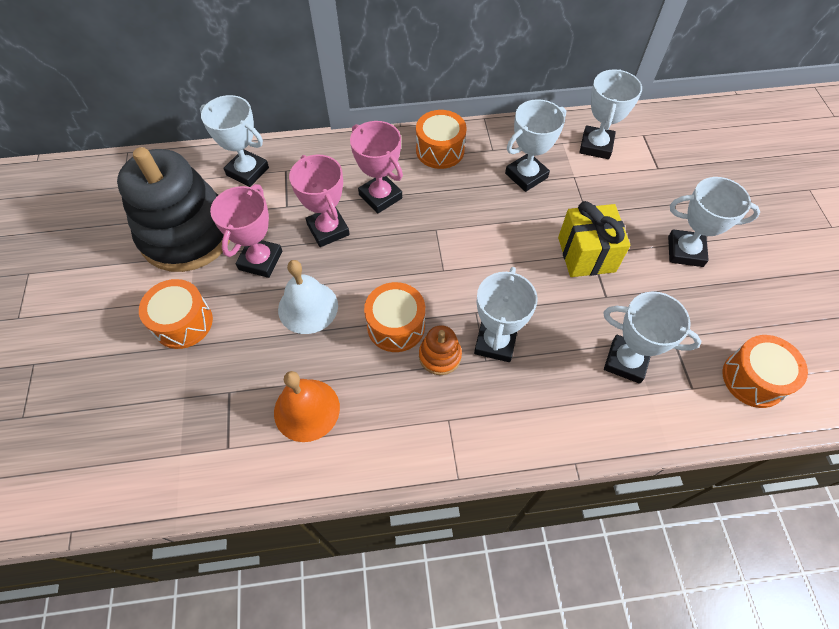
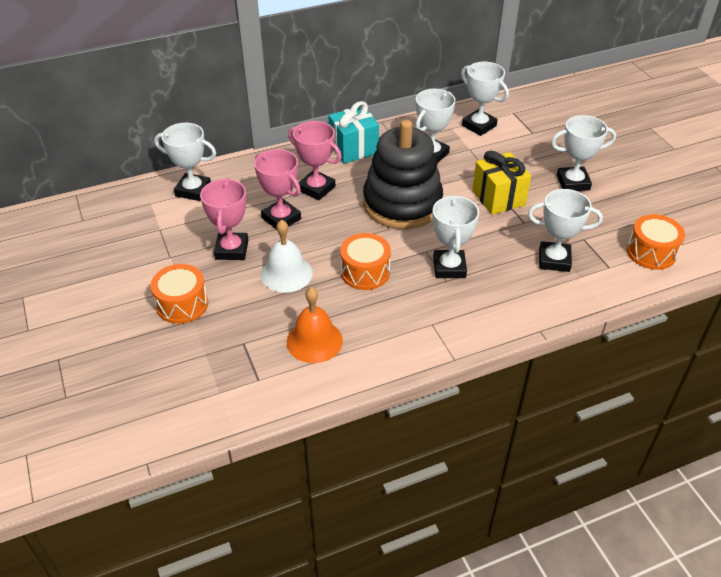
camera: 15 degrees left, 15 degrees down
(187, 234) = (158, 243): black stacking toy -> black stacking toy (402, 203)
(440, 150) = (353, 149): orange drum -> turquoise gift
(440, 356) = (409, 284): orange stacking toy -> none
(596, 146) = (479, 126): white trophy -> white trophy turned 45 degrees counterclockwise

